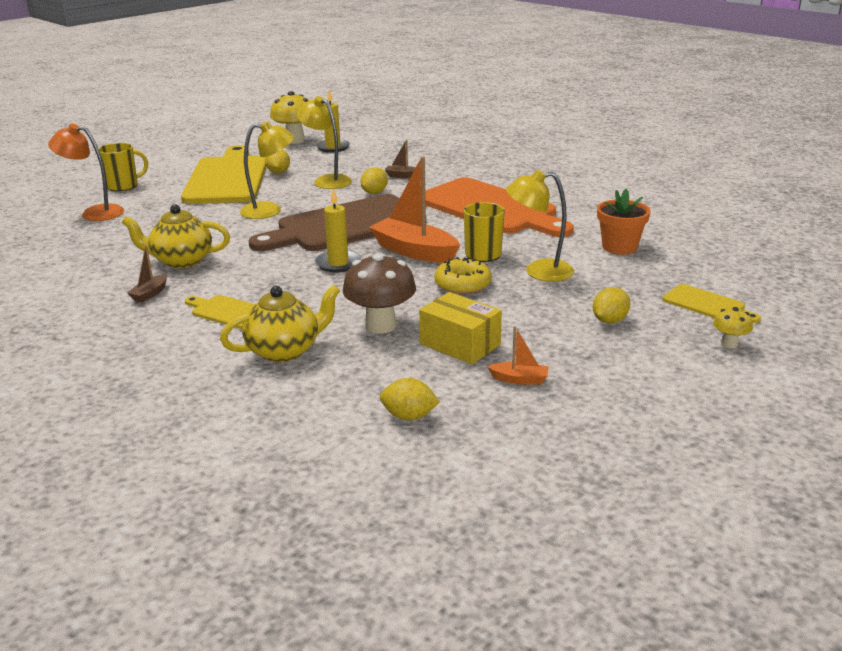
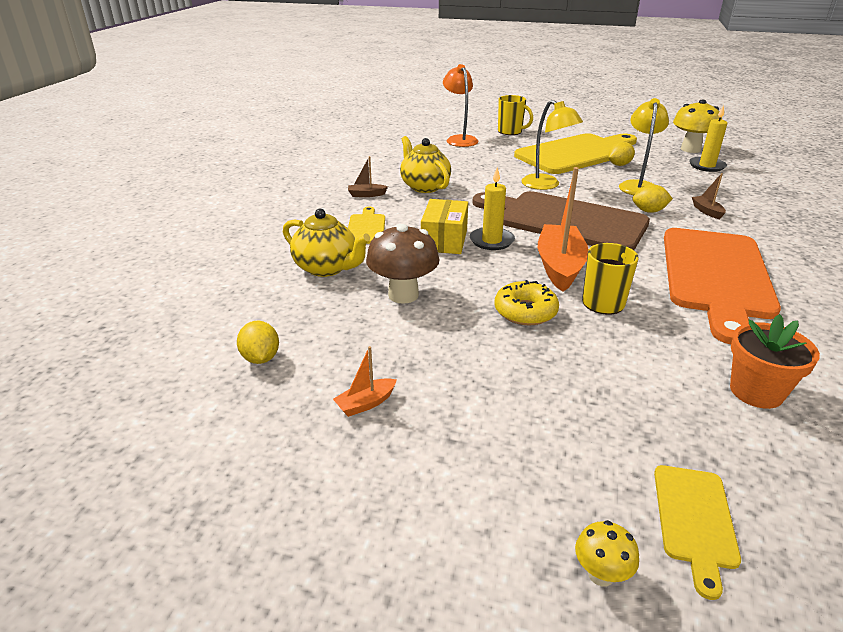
camera: 60 degrees right, 5 degrees up
(460, 344) = (406, 346): yellow box -> yellow box (444, 240)
(519, 379) = (366, 403): orange boat -> orange boat turned 75 degrees clockwise
(538, 271) = (610, 349): yellow lamp -> none
(609, 320) = (551, 435): yellow lemon -> none

